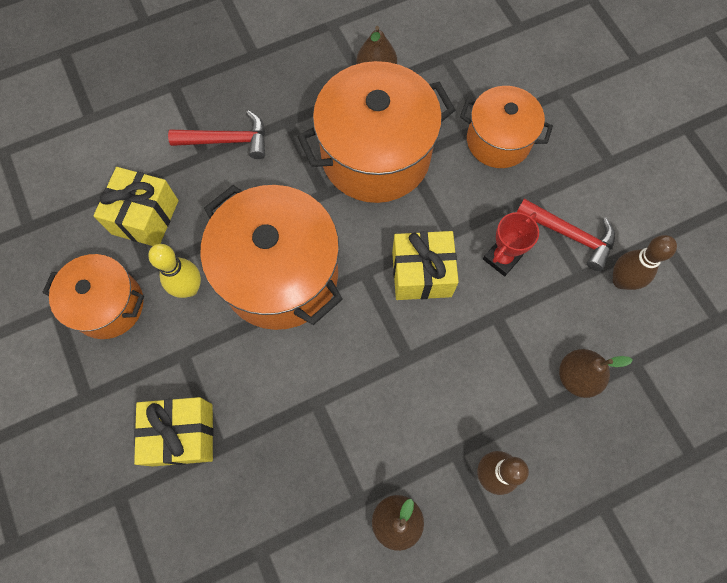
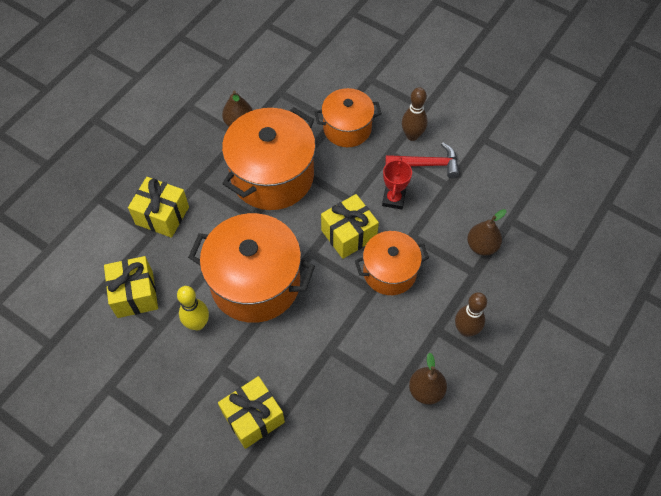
camera: 30 degrees left, 10 degrees down
(109, 305) = (146, 365): orange pot -> orange pot (389, 272)
(227, 140) = (162, 215): red hammer -> yellow gift
(621, 280) = (474, 176): brown bowling pin -> brown bowling pin (412, 135)

